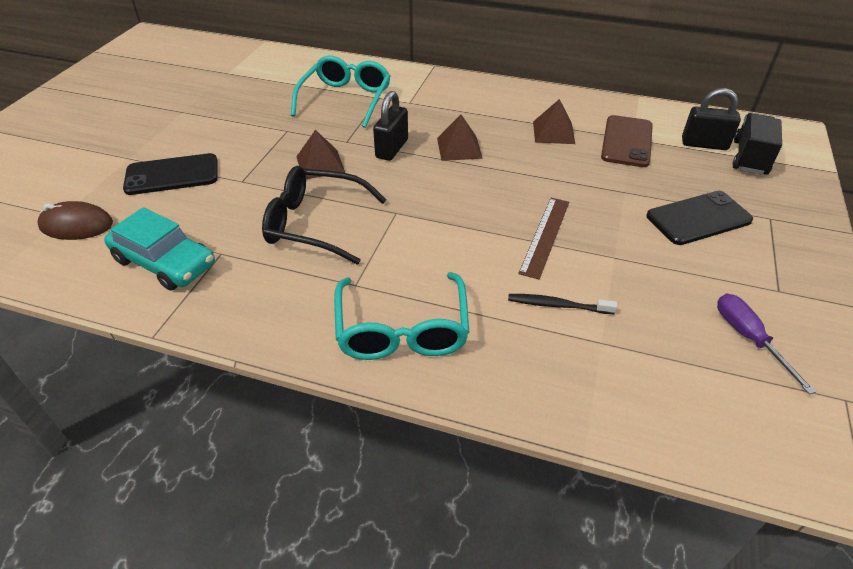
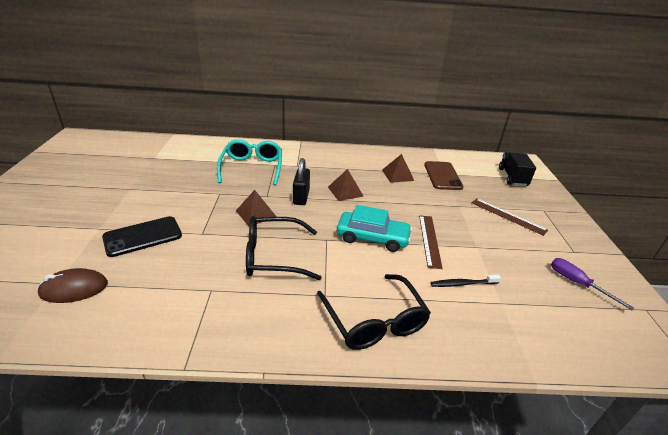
camera: 20 degrees left, 10 degrees down
(164, 262) = (167, 305): turquoise car -> turquoise car (372, 238)
(402, 330) = (374, 321): turquoise glasses -> black glasses
(698, 218) = (508, 216): black phone -> brown ruler
(704, 144) = (485, 172): black padlock -> none

